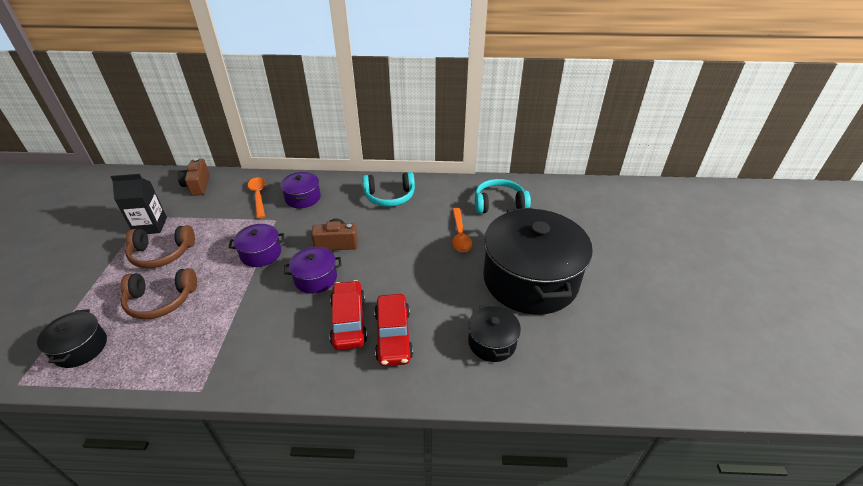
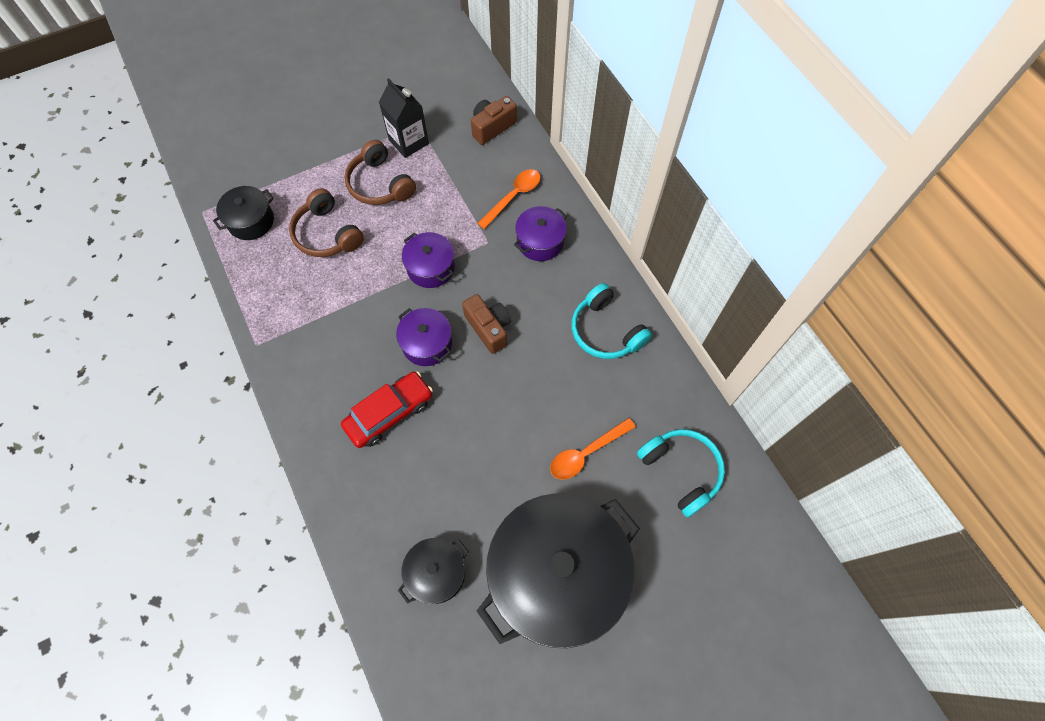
camera: 60 degrees right, 25 degrees up
(393, 335) = (394, 467): red car -> none

